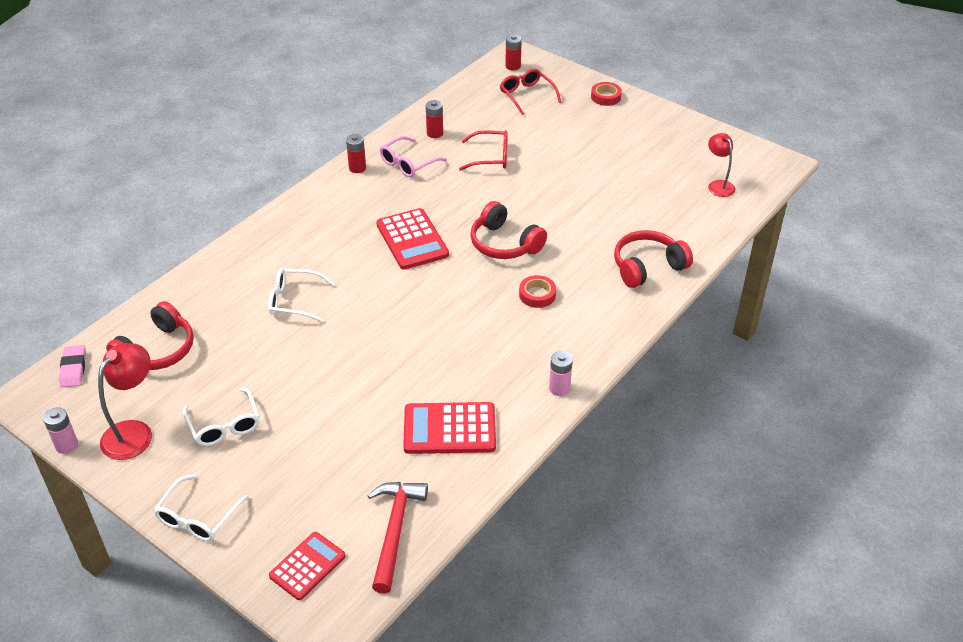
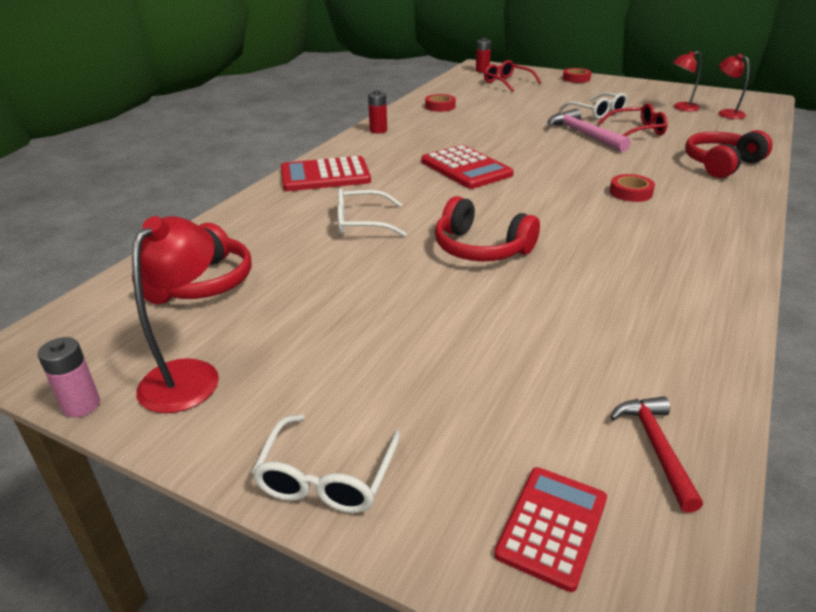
camera: 10 degrees left, 10 degrees down
(73, 369) = (85, 314): pink eraser -> none
(224, 425) = (324, 349): white glasses -> white glasses (597, 112)
(395, 530) = (656, 447): red hammer -> red hammer, size x0.66
(408, 163) = (427, 124): pink glasses -> none
(435, 133) = (440, 106): red battery -> red tape
(449, 429) = (634, 315): red calculator -> red calculator (325, 175)
(490, 157) = (503, 115): red glasses -> red glasses (637, 130)
(504, 244) = (563, 162): red headphones -> red headphones (481, 248)
(550, 202) = (583, 134): none -> pink hammer
(559, 388) = (730, 261): pink battery -> none
(679, 169) = (681, 108): none -> red lamp

